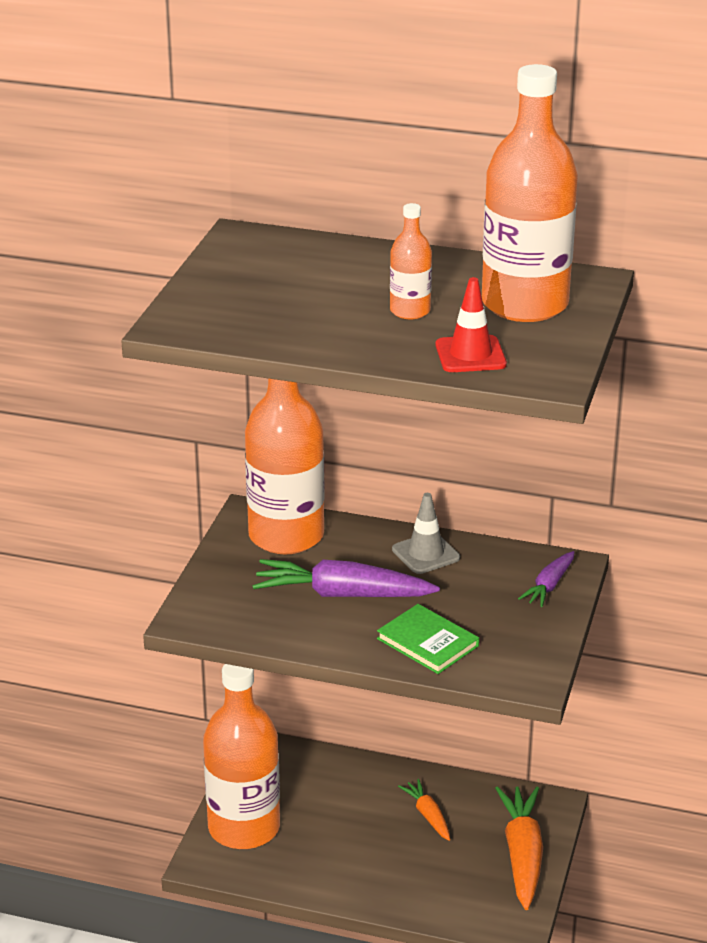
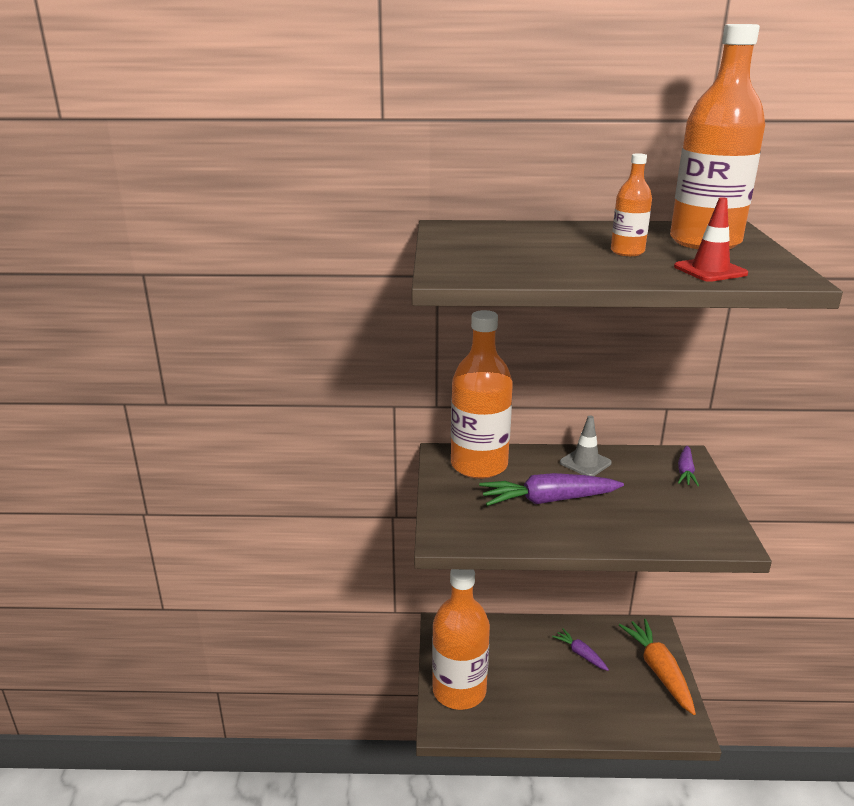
camera: 15 degrees left, 5 degrees down
(427, 642) = (635, 525): green book -> none
(428, 815) = (580, 654): orange carrot -> purple carrot

